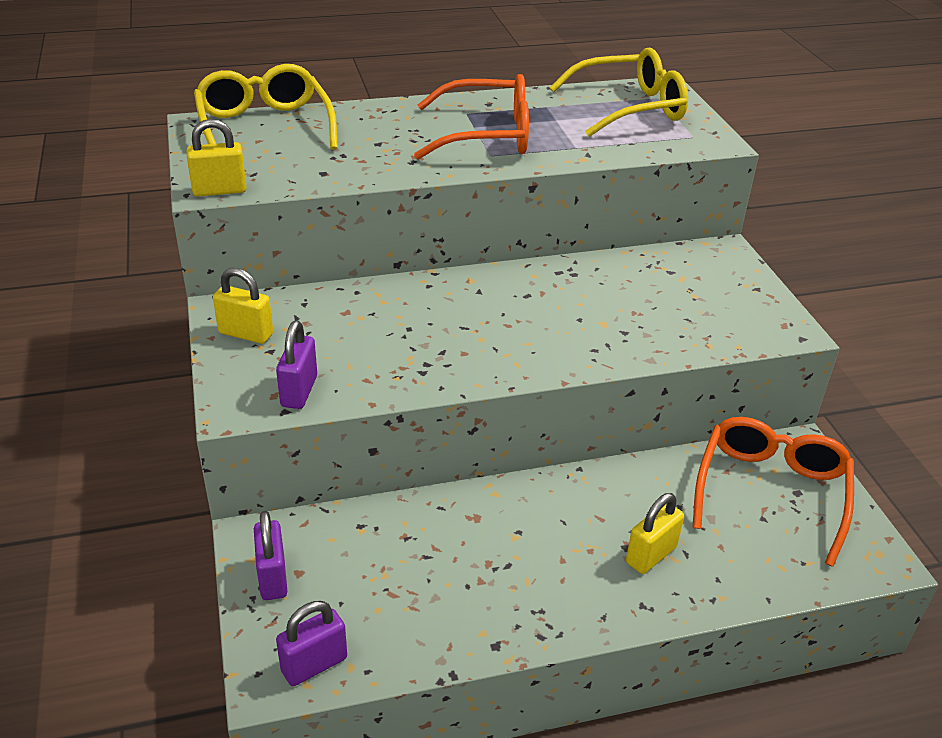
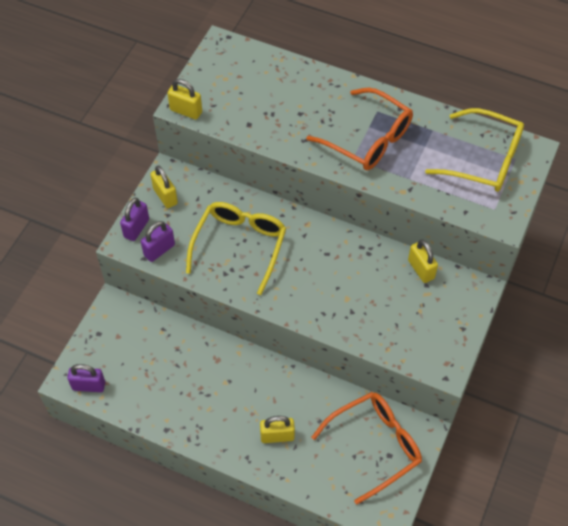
camera: 40 degrees right, 20 degrees up
(264, 127) = (252, 65): yellow glasses -> yellow glasses (239, 246)
(273, 577) = (105, 331): purple padlock -> purple padlock (136, 228)
(647, 261) = (421, 269): none -> yellow padlock

